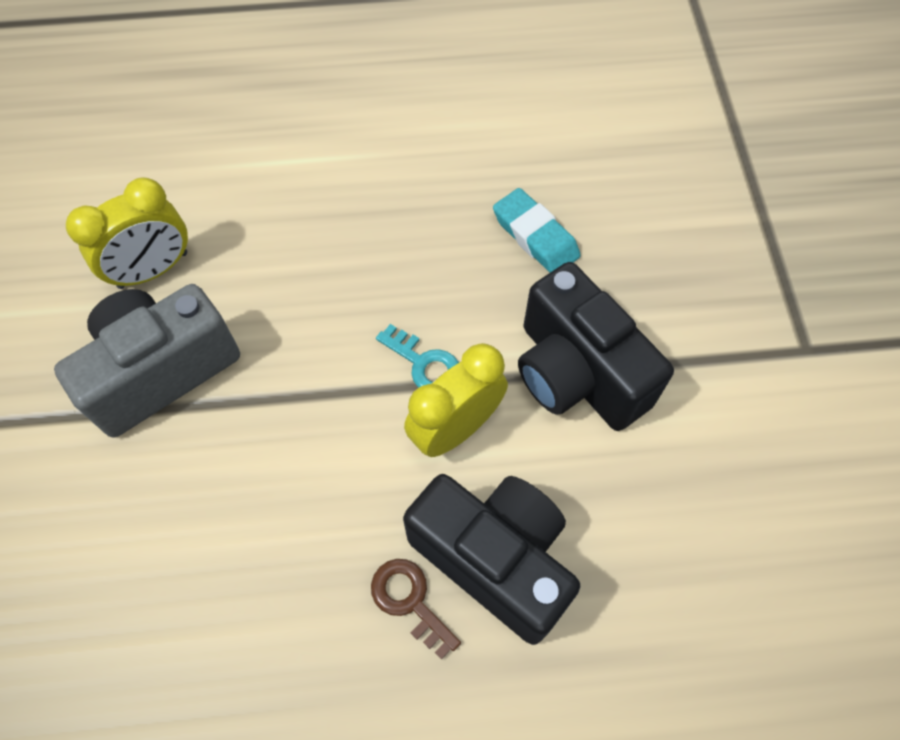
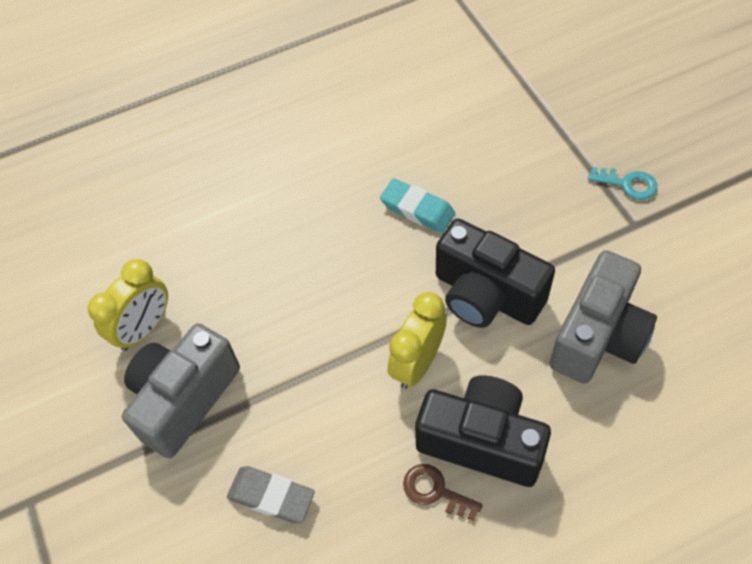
camera: 15 degrees left, 5 degrees down
(209, 529) = (271, 496): none -> grey eraser
(424, 364) = (376, 326): turquoise key -> turquoise key (628, 184)
(701, 478) = (598, 336): none -> grey camera

